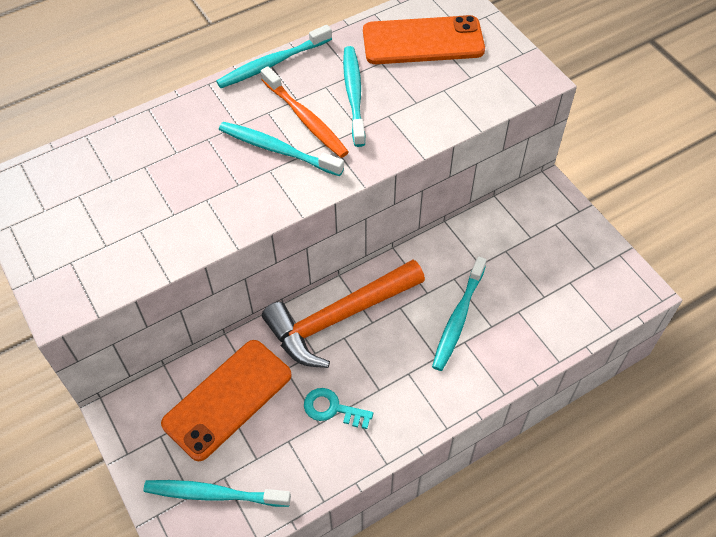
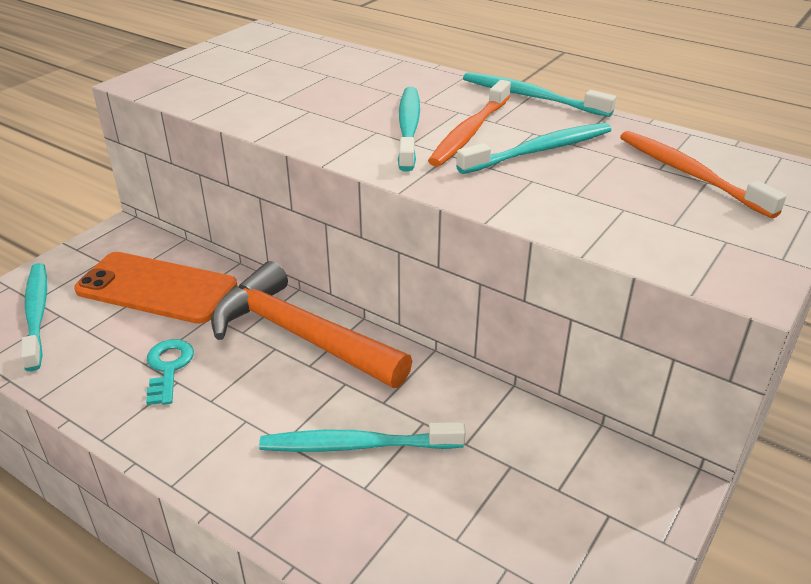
camera: 65 degrees right, 20 degrees down
(423, 41) = (689, 174): orange phone -> orange toothbrush

